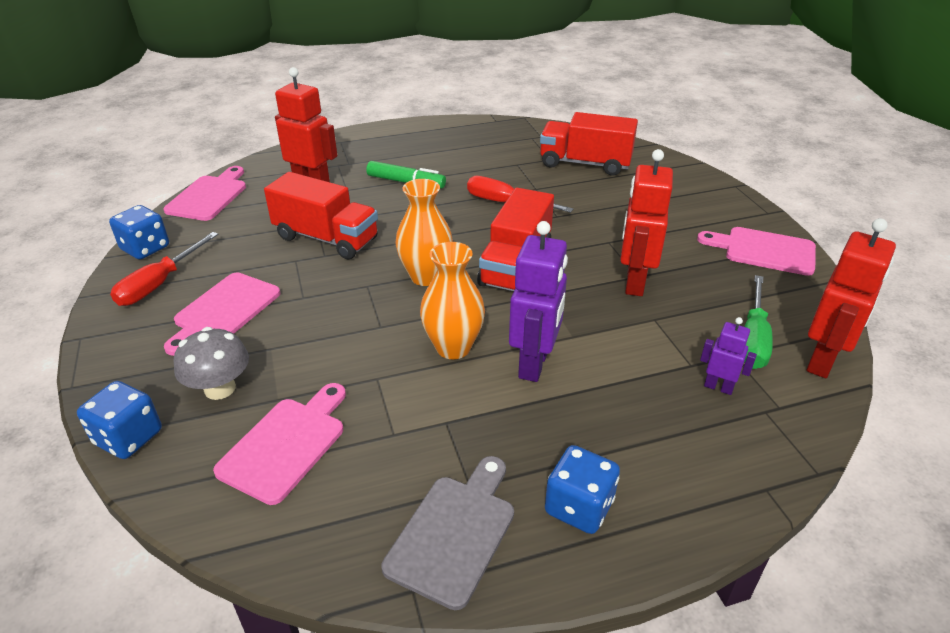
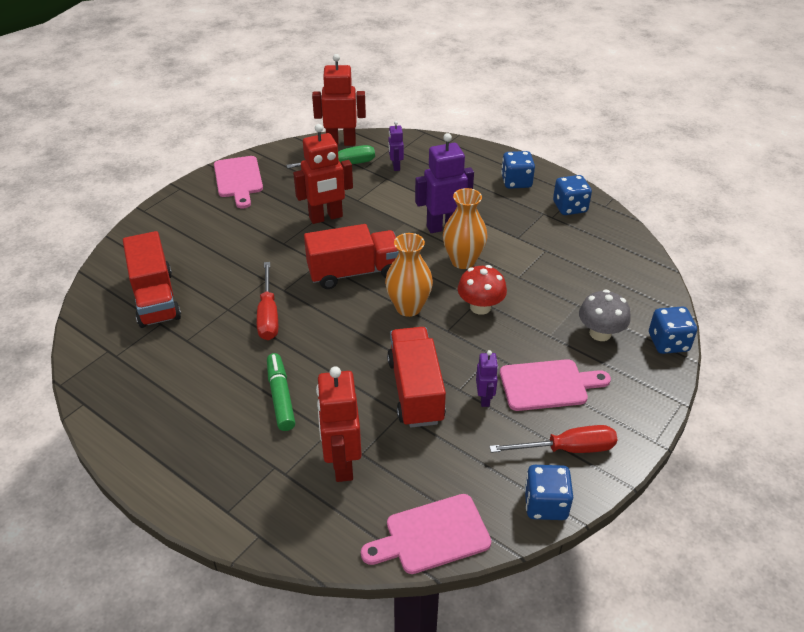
camera: 125 degrees left, 5 degrees up
(267, 268) = (484, 398): none -> purple robot
(286, 444) = (596, 281): pink cutting board -> none
(369, 322) = (480, 307): none -> red mushroom
(454, 533) = (570, 207): grey cutting board -> blue dice

